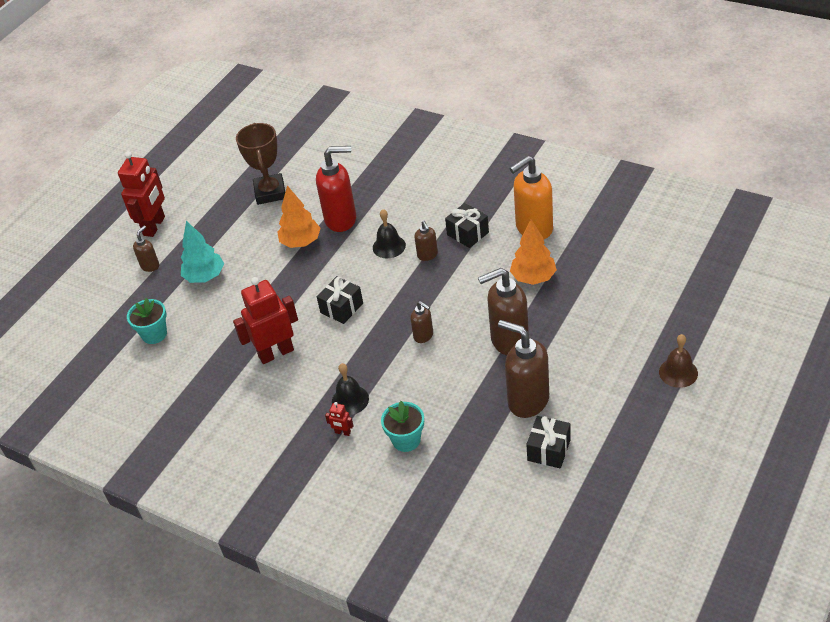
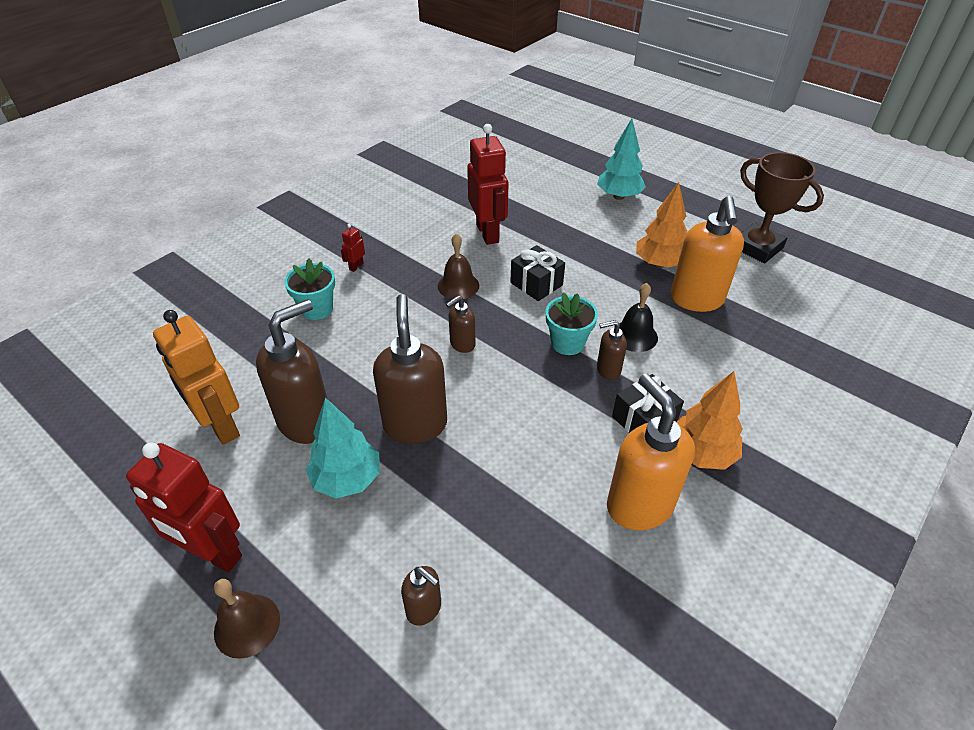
camera: 95 degrees right, 0 degrees up
(150, 266) = (645, 166): brown soap dispenser -> brown soap dispenser (424, 609)
(154, 226) = (707, 170): red robot -> red robot (213, 553)
(154, 334) = (546, 166): turquoise flower pot -> turquoise flower pot (567, 343)
(270, 192) = (757, 248): brown trophy -> brown trophy turned 45 degrees clockwise
(341, 219) = (696, 300): red soap dispenser -> orange soap dispenser
(350, 400) = (396, 276): black bell -> none
(354, 355) = (458, 285): none -> brown bell
(533, 278) = (526, 479): orange tree -> orange tree (701, 453)
(549, 450) = (220, 426): black gift -> orange robot
(566, 362) = (347, 479): none -> turquoise tree

